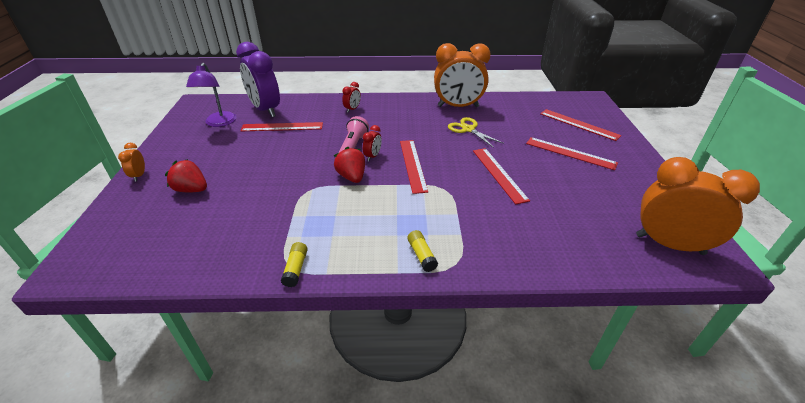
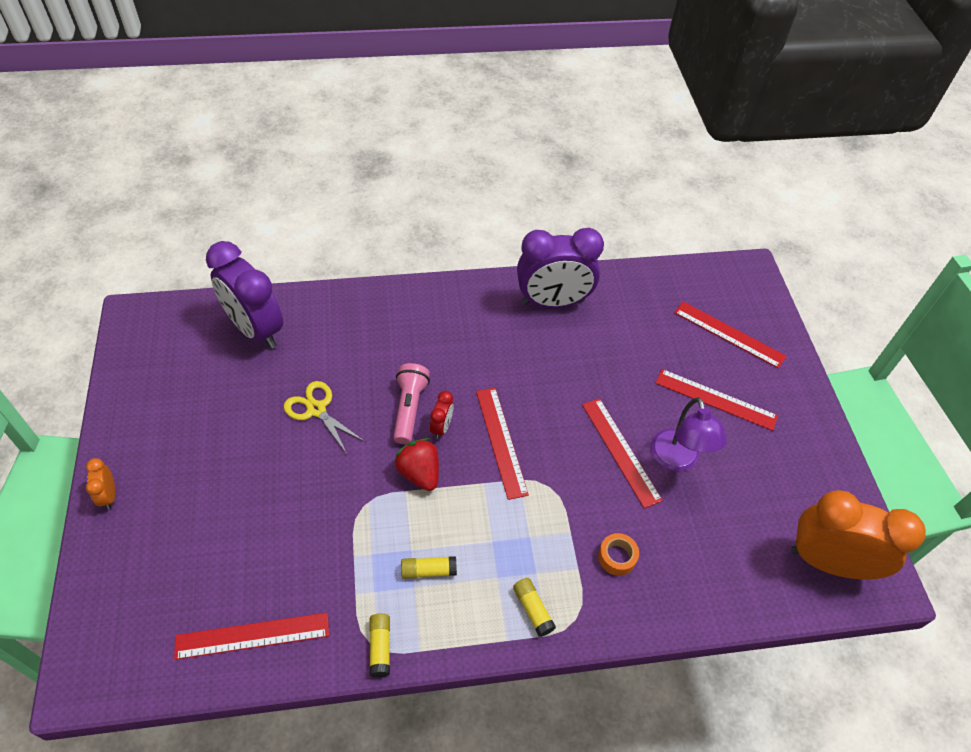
camera: 10 degrees left, 15 degrees up
(191, 190) = (197, 518): red strawberry -> none
(219, 123) = (190, 367): purple lamp -> purple lamp (677, 460)
(282, 127) = (292, 370): red ruler -> red ruler (252, 636)
(345, 227) = (428, 570): none -> yellow glue stick
(352, 109) = (392, 319): red clock -> none
(458, 106) = (553, 302): orange clock -> purple clock
(468, 129) = (572, 356): yellow scissors -> yellow scissors (316, 409)
(492, 230) = (617, 557): none -> orange tape

